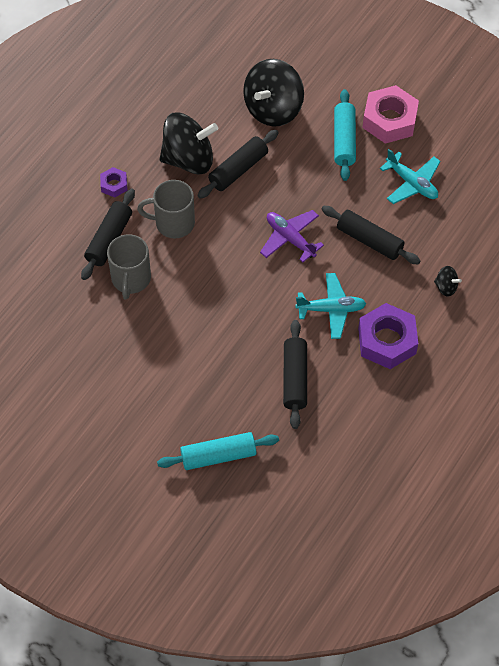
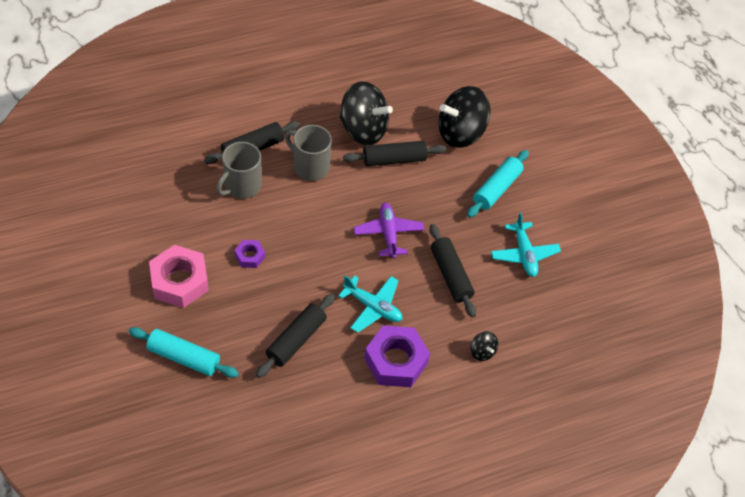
camera: 30 degrees right, 5 degrees down
(114, 185) = (291, 114): purple nut -> purple nut (250, 256)
(389, 120) = (547, 196): pink nut -> pink nut (179, 281)

